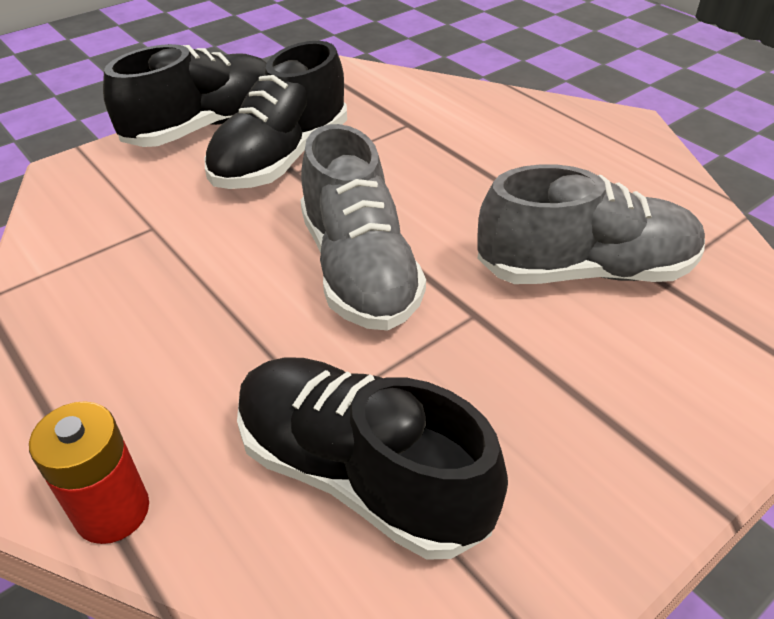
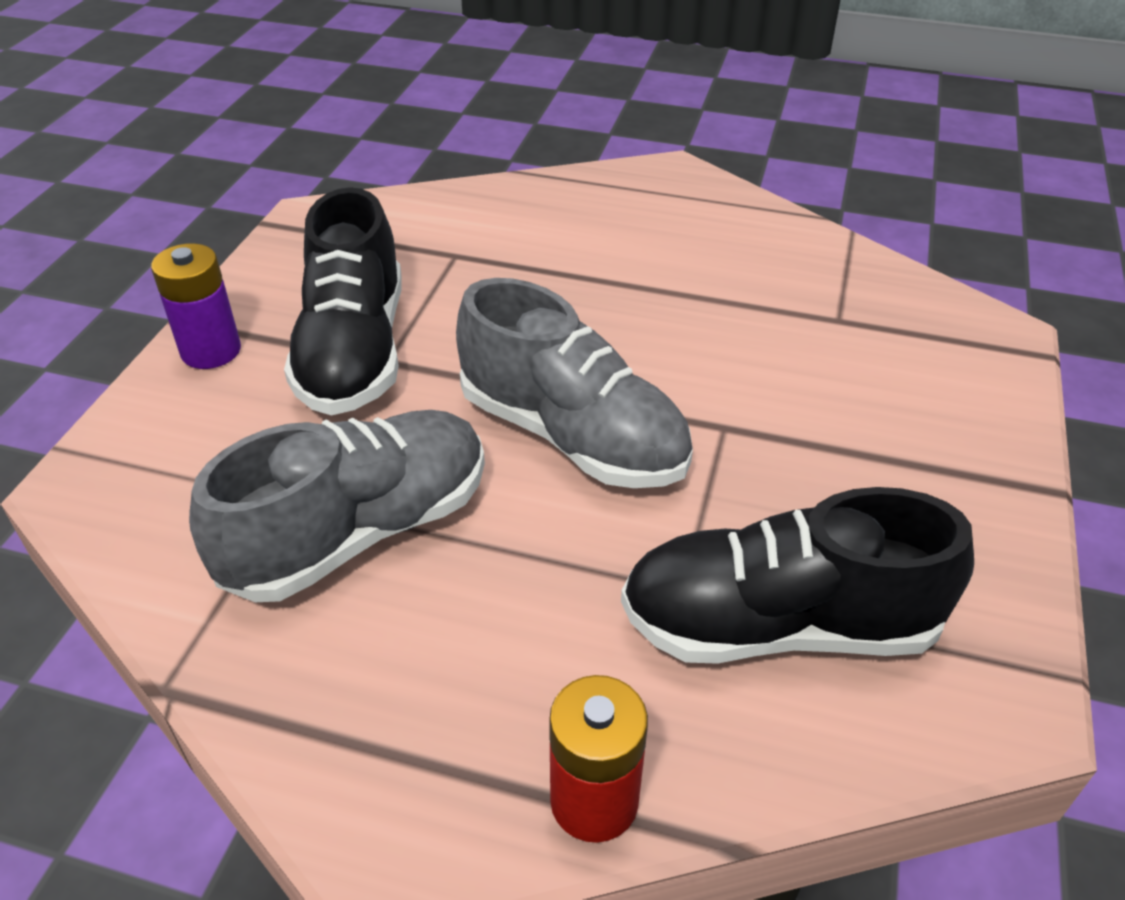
camera: 35 degrees left, 0 degrees up
(205, 127) = (211, 351): black shoe -> purple battery
(584, 271) = (775, 339): grey shoe -> grey shoe (359, 532)

